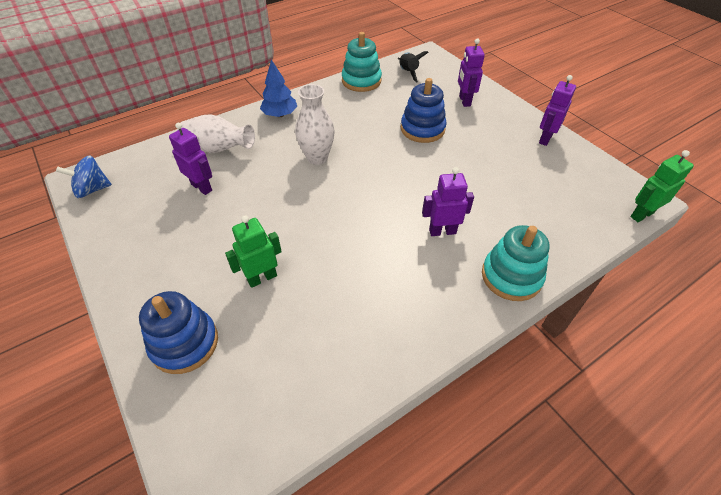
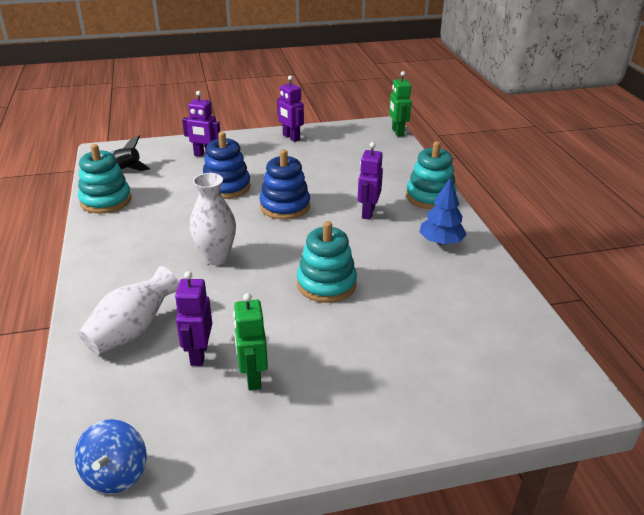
camera: 70 degrees left, 15 degrees down
(184, 343) = (435, 393): blue stacking toy -> blue stacking toy (285, 206)
(202, 187) = (198, 354): purple robot -> purple robot turned 60 degrees counterclockwise
(262, 278) = (372, 326): green robot -> green robot (252, 377)
(280, 115) = (110, 269): blue tree -> blue tree (440, 242)
(310, 232) = (326, 284): none -> turquoise stacking toy

